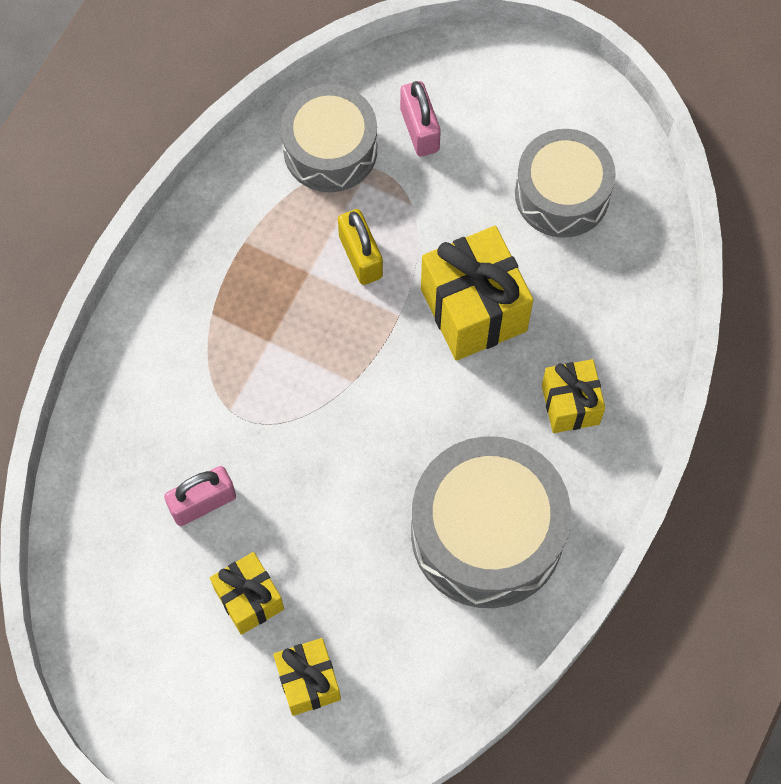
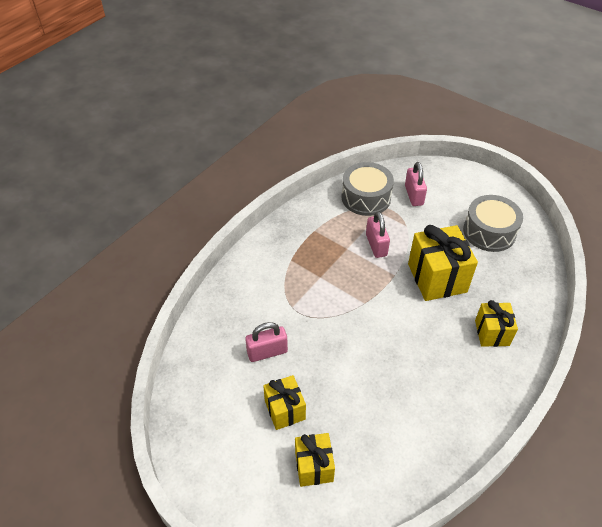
camera: 10 degrees right, 20 degrees down
(360, 256) = (376, 245): yellow padlock -> pink padlock
(487, 533) = (437, 395): grey drum -> none

